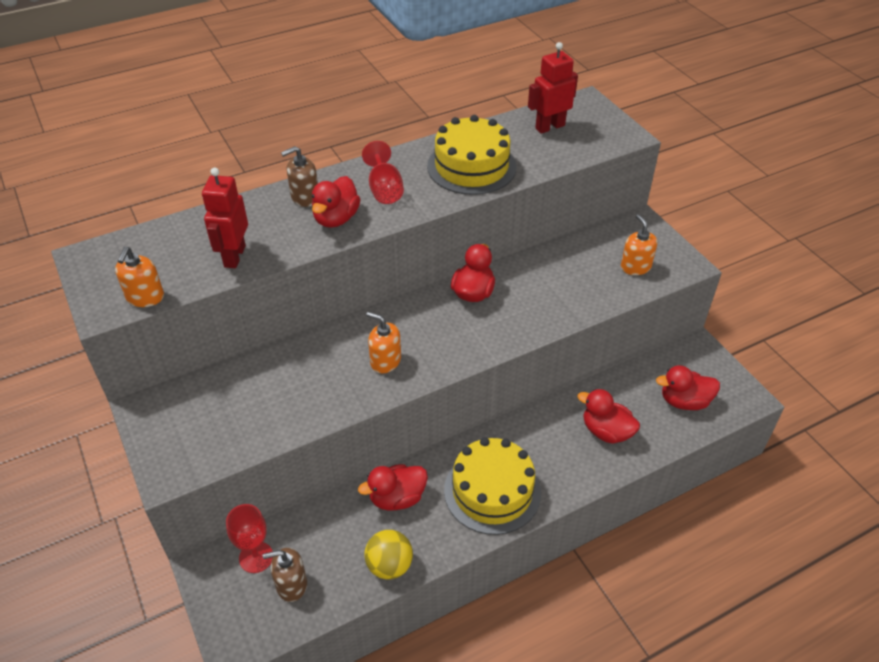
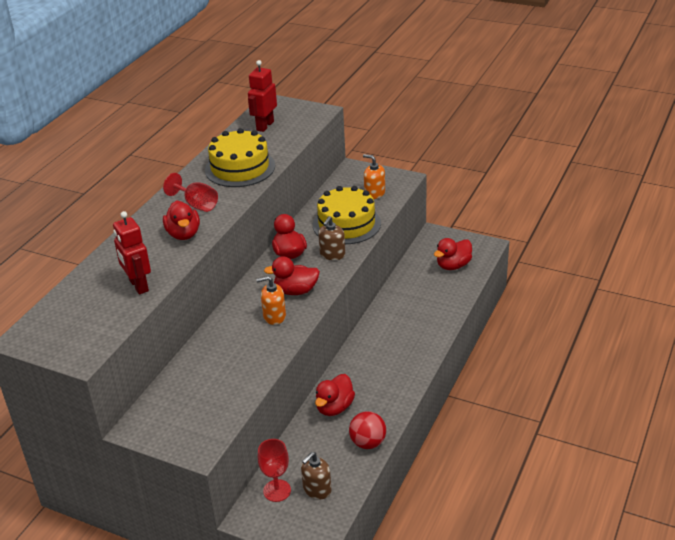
camera: 35 degrees left, 10 degrees down
(145, 297) = (103, 336): orange soap dispenser -> none
(305, 197) = (145, 233): brown soap dispenser -> brown soap dispenser (332, 254)
(389, 565) = (368, 443): yellow ball -> red ball
(492, 491) = (389, 370): yellow cake -> yellow cake (346, 224)
(606, 431) = (424, 304): red duck -> red duck (296, 291)

